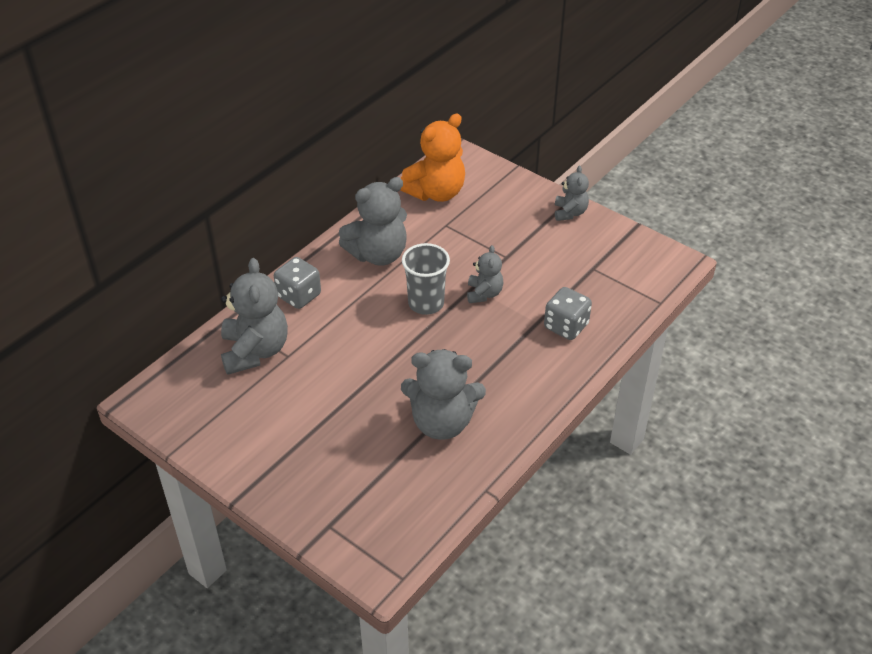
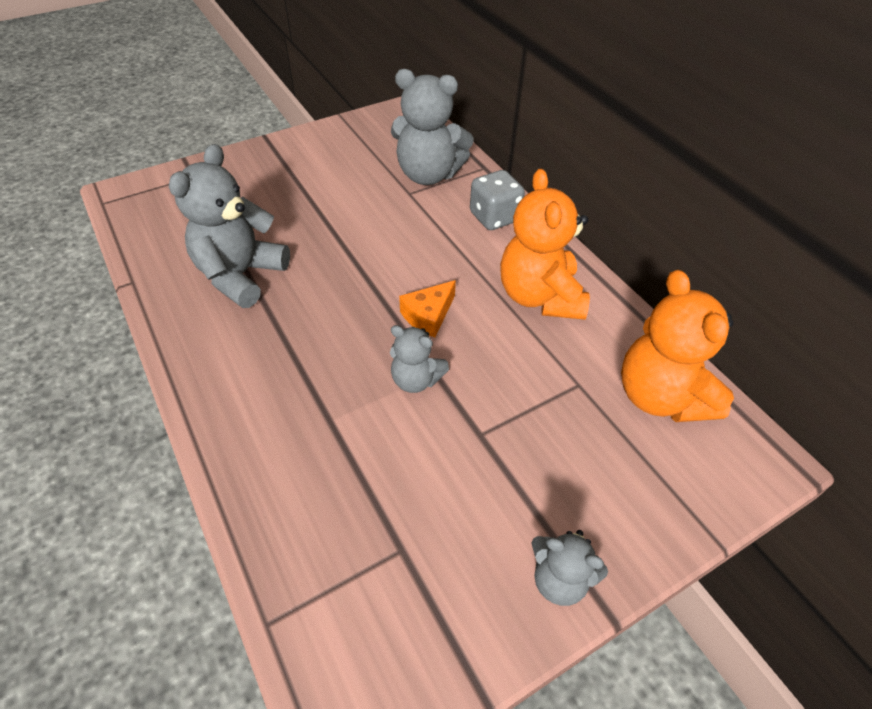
camera: 110 degrees right, 5 degrees up
(378, 254) = (540, 296): grey teddy bear -> orange teddy bear
(426, 303) = (428, 315): grey cup -> orange cheese
(566, 326) = (301, 452): grey dice -> none

